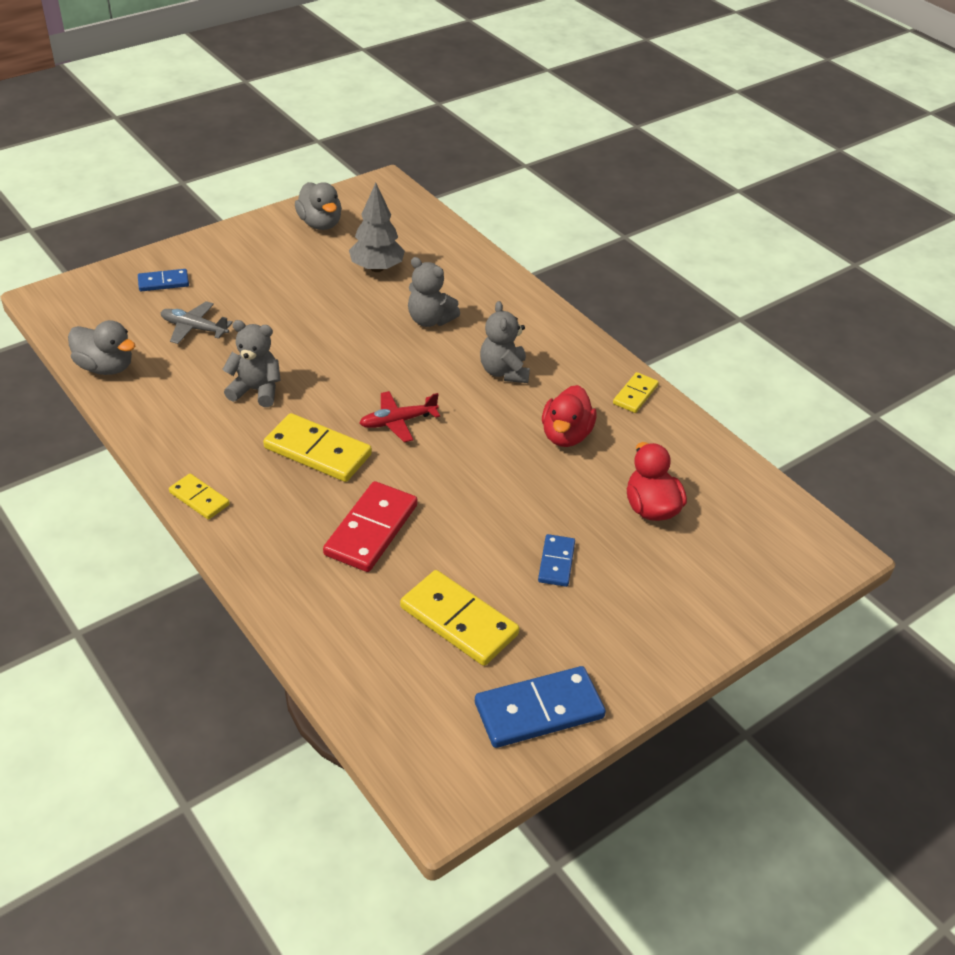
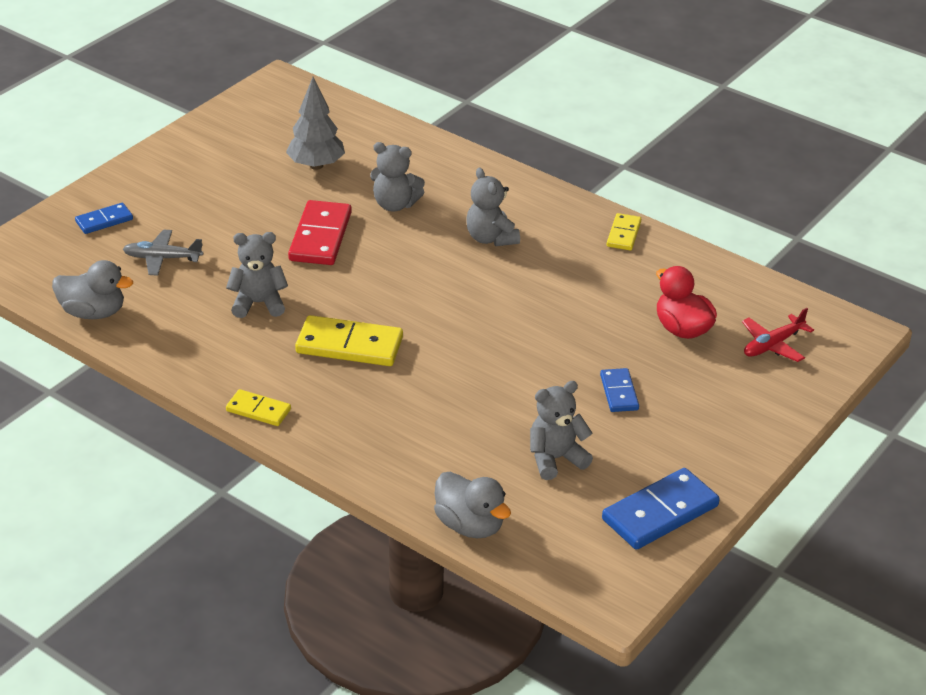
camera: 15 degrees left, 5 degrees down
(320, 224) = (234, 133): grey duck -> grey duck (470, 525)
(371, 530) = (437, 402): red domino -> red domino (320, 237)
(398, 422) = (412, 303): red plane -> red plane (773, 345)
(459, 621) = (555, 459): yellow domino -> grey teddy bear
(566, 435) = (576, 283): red duck -> none

